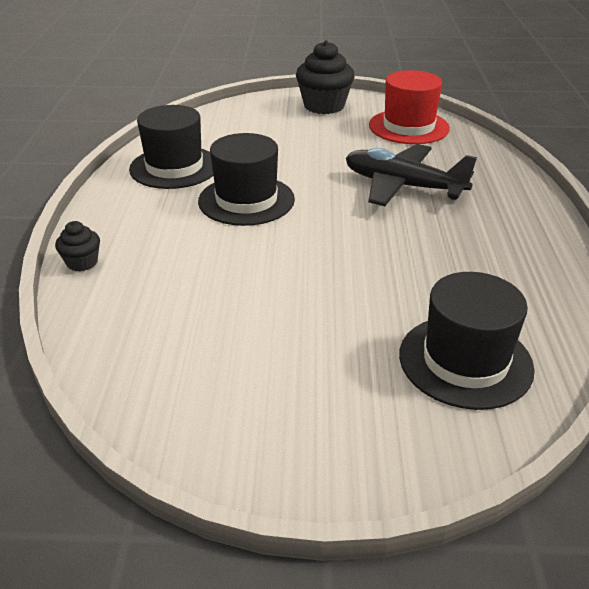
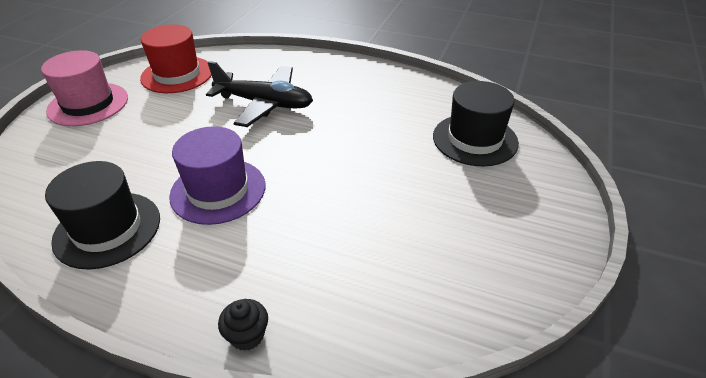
camera: 70 degrees left, 5 degrees up
(246, 200) = (218, 190): black hat -> purple hat
(324, 106) = (88, 104): black cupcake -> pink hat
(403, 186) = (264, 104): black plane -> black plane turned 120 degrees counterclockwise

